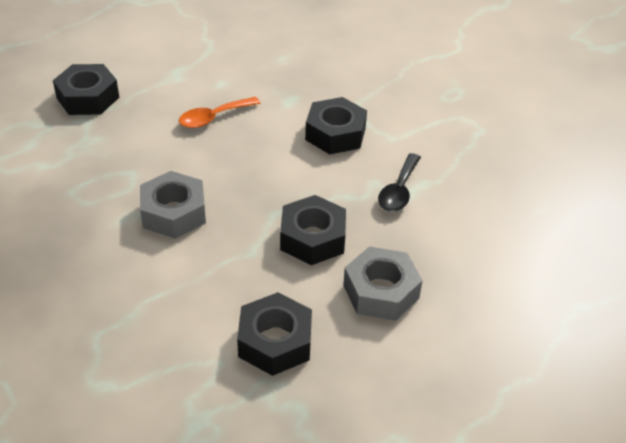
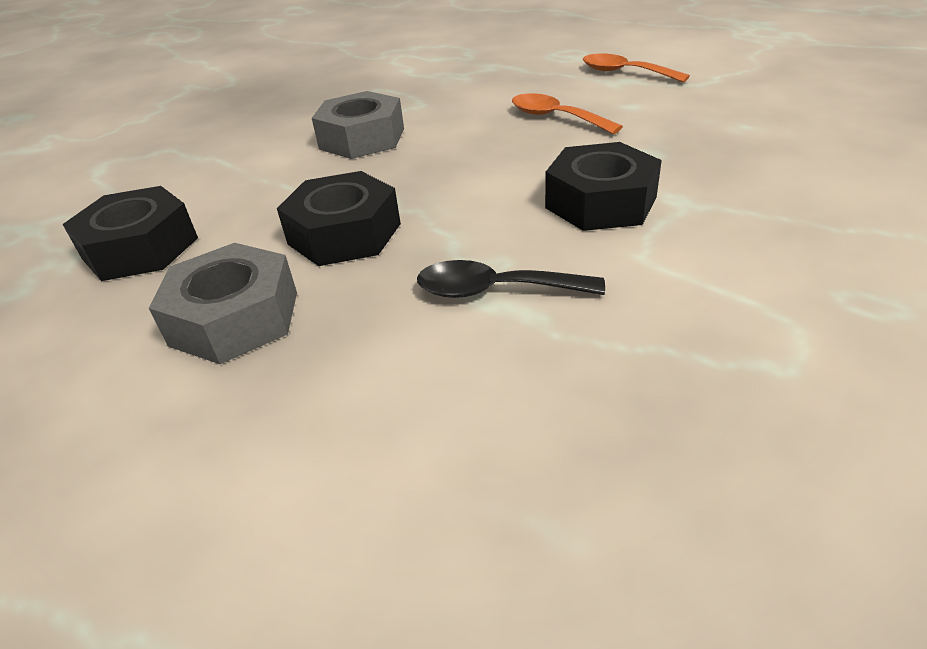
camera: 80 degrees right, 5 degrees down
(88, 98) = (530, 58): black nut -> none
(164, 68) = (624, 73): none -> orange spoon

